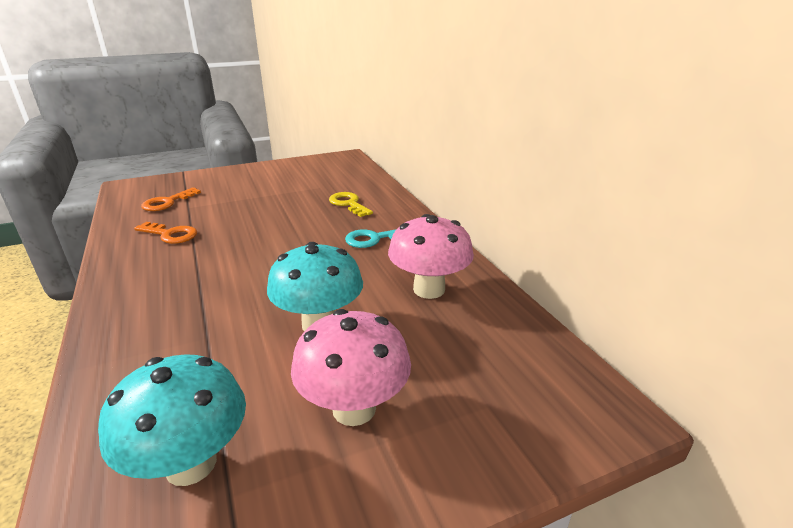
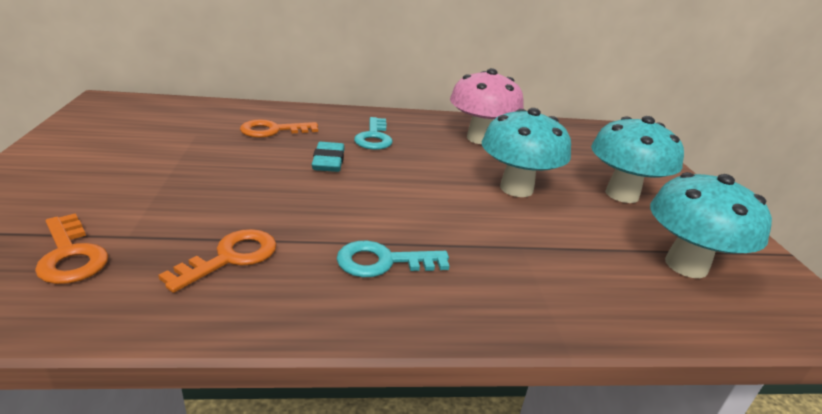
camera: 75 degrees left, 0 degrees up
(172, 279) = (383, 262): none -> turquoise key
(312, 232) = (328, 161): none -> turquoise eraser
(348, 204) = (273, 130): yellow key -> orange key
(354, 408) = (622, 194): pink mushroom -> turquoise mushroom

